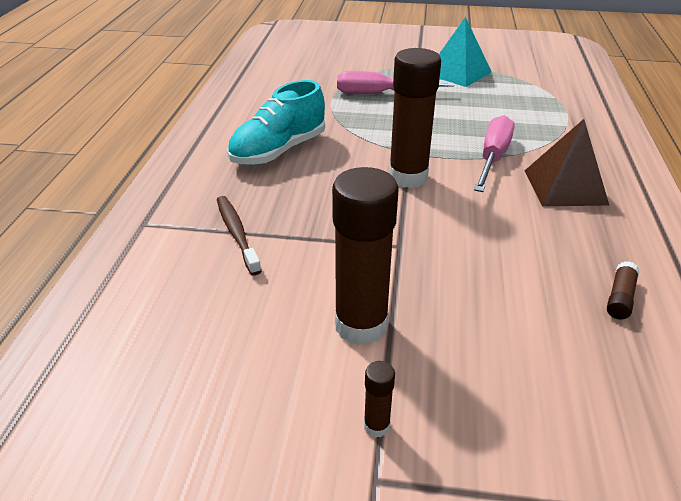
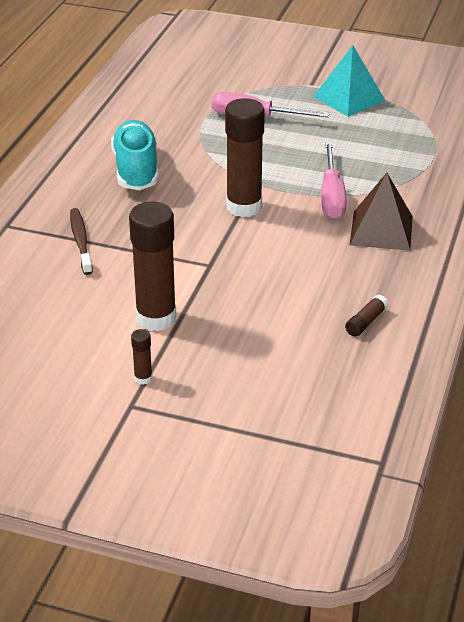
camera: 10 degrees right, 0 degrees up
(278, 151) = (136, 170): turquoise shoe -> turquoise shoe turned 120 degrees clockwise
(493, 158) = (331, 196): pink screwdriver -> pink screwdriver turned 150 degrees clockwise

